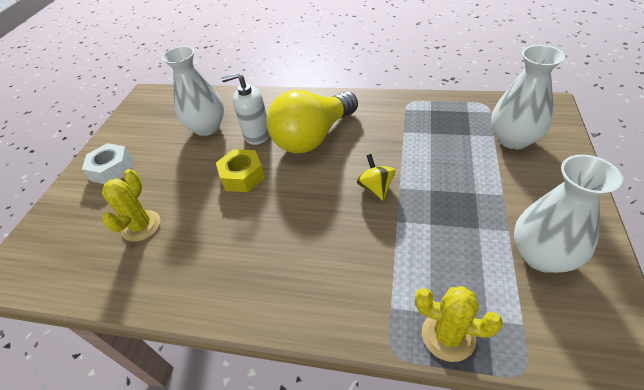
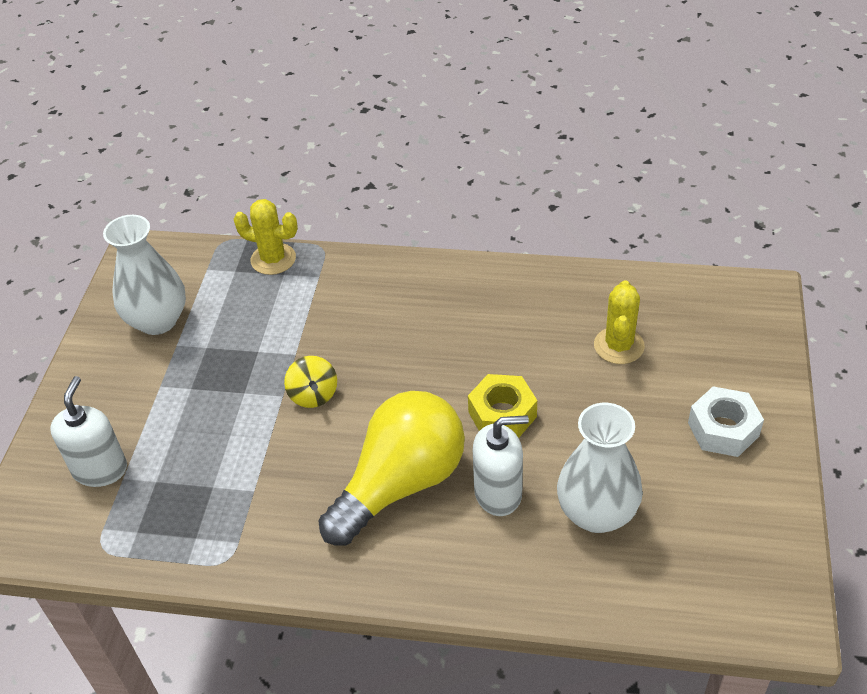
camera: 175 degrees right, 0 degrees up
(513, 139) = (100, 469): white vase -> white soap dispenser

